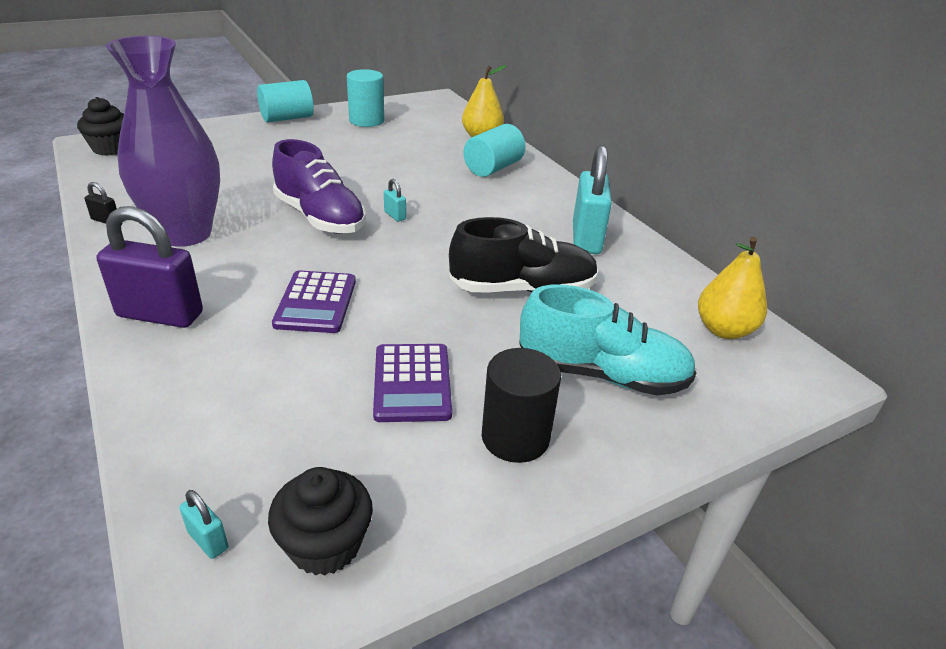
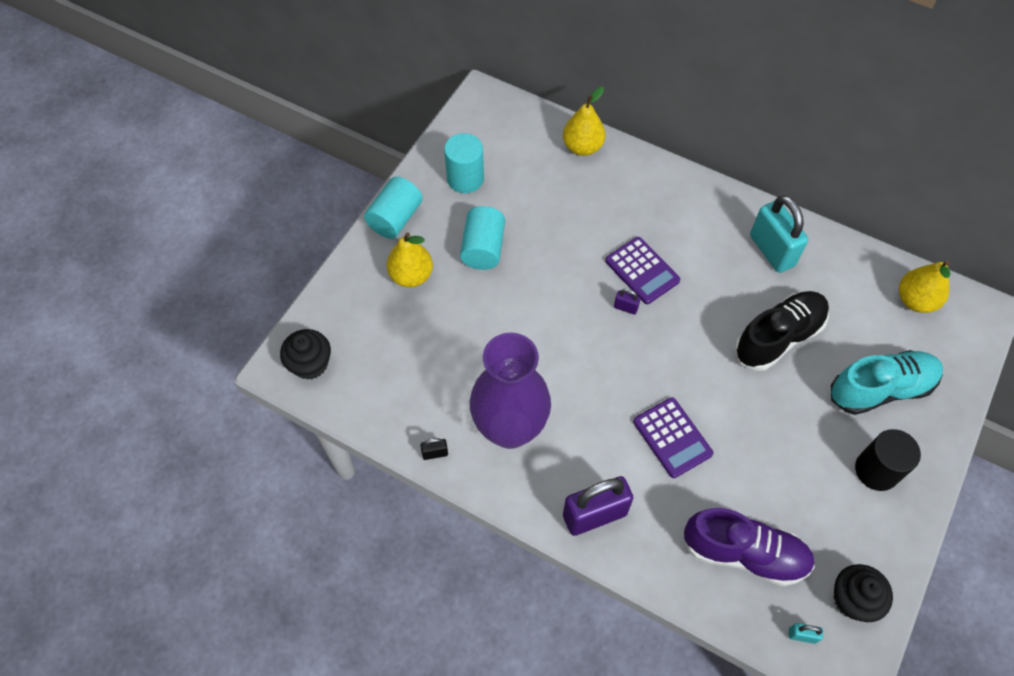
camera: 30 degrees left, 25 degrees up
(253, 141) = (411, 275): none -> yellow pear
(320, 217) = (578, 345): purple shoe -> purple shoe (744, 553)
(395, 215) = (625, 308): turquoise padlock -> purple padlock
(412, 383) = (792, 467): purple calculator -> purple calculator (642, 271)
(493, 168) = (634, 193): turquoise cylinder -> turquoise cylinder (483, 248)

